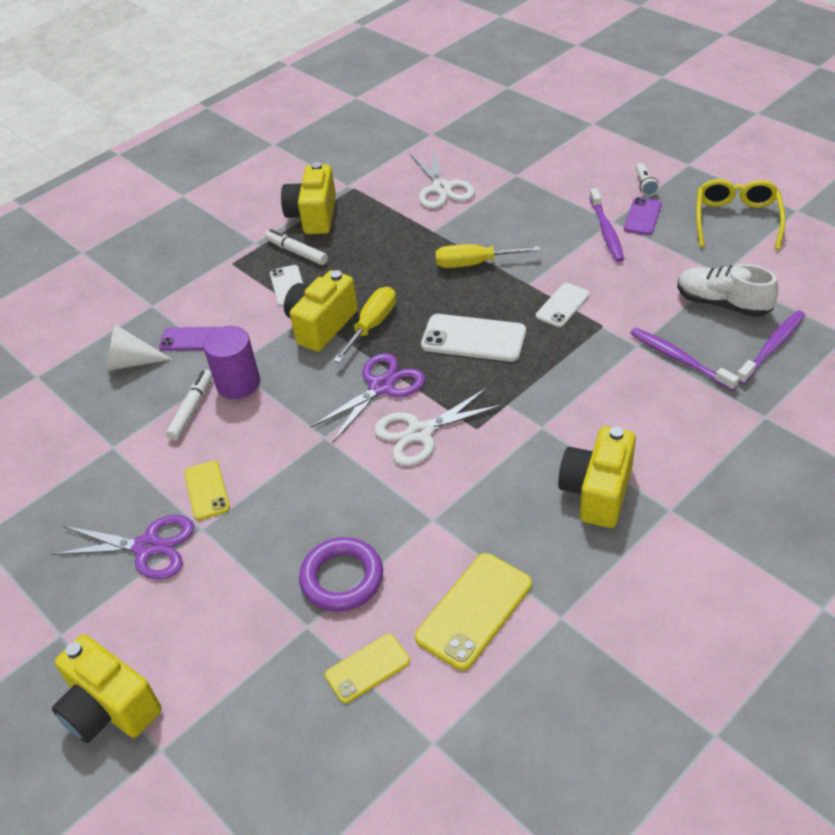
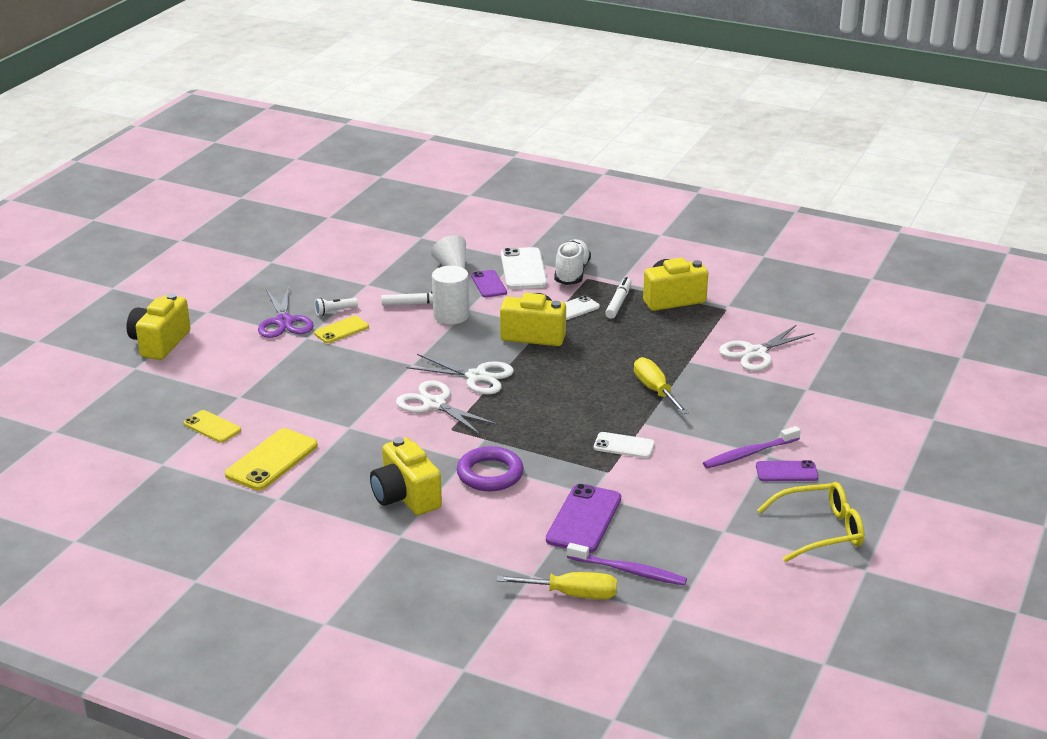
camera: 65 degrees right, 15 degrees down
(238, 383) = (451, 315): purple cylinder -> white cylinder
(342, 578) = (283, 401): purple ring -> purple ring (490, 474)
(372, 325) = (546, 357): yellow screwdriver -> yellow screwdriver (572, 594)
(381, 387) = (476, 377): purple scissors -> white scissors
(473, 338) = (555, 408): white phone -> white phone (523, 269)
(474, 610) = (272, 460): yellow phone -> yellow phone turned 75 degrees counterclockwise
(597, 491) = (405, 497): yellow camera -> yellow camera turned 120 degrees counterclockwise
(645, 185) = (842, 466): white flashlight -> white flashlight (334, 311)
(680, 359) = (584, 519): purple toothbrush -> purple phone
(722, 304) = (677, 535): white shoe -> white shoe (571, 273)

